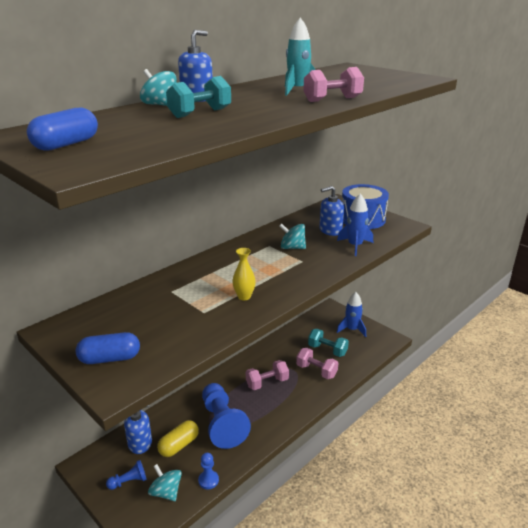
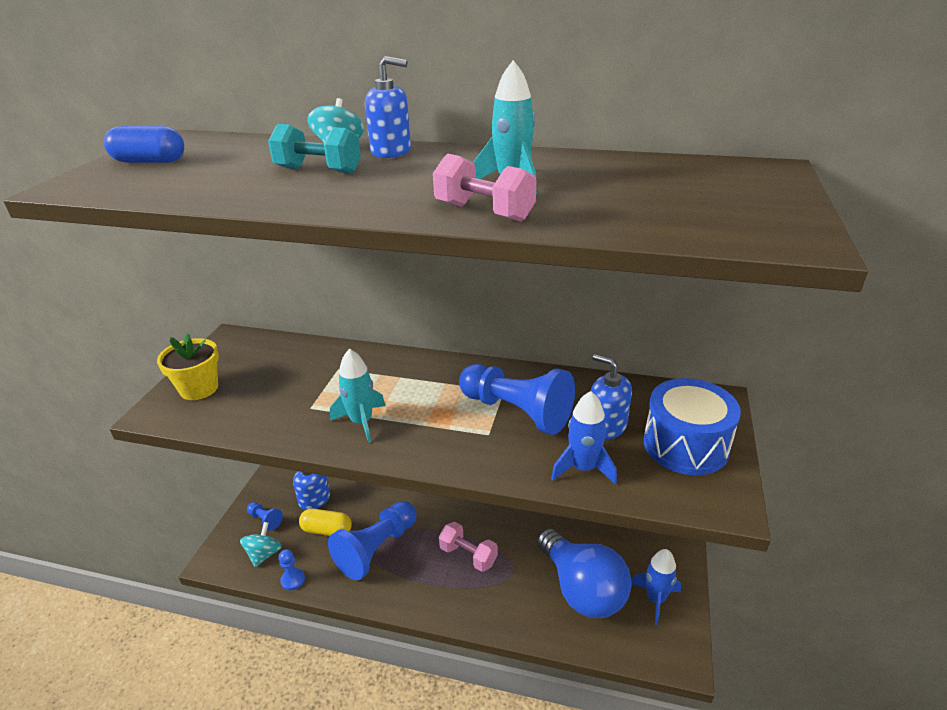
camera: 60 degrees right, 5 degrees up
(110, 358) = (199, 388): blue capsule -> yellow flower pot
(244, 296) = (361, 422): yellow vase -> turquoise rocket
(292, 247) = (516, 411): turquoise spinning top -> blue pawn
(316, 371) = (529, 596): pink dumbbell -> none
(327, 350) = (582, 589): turquoise dumbbell -> blue light bulb

